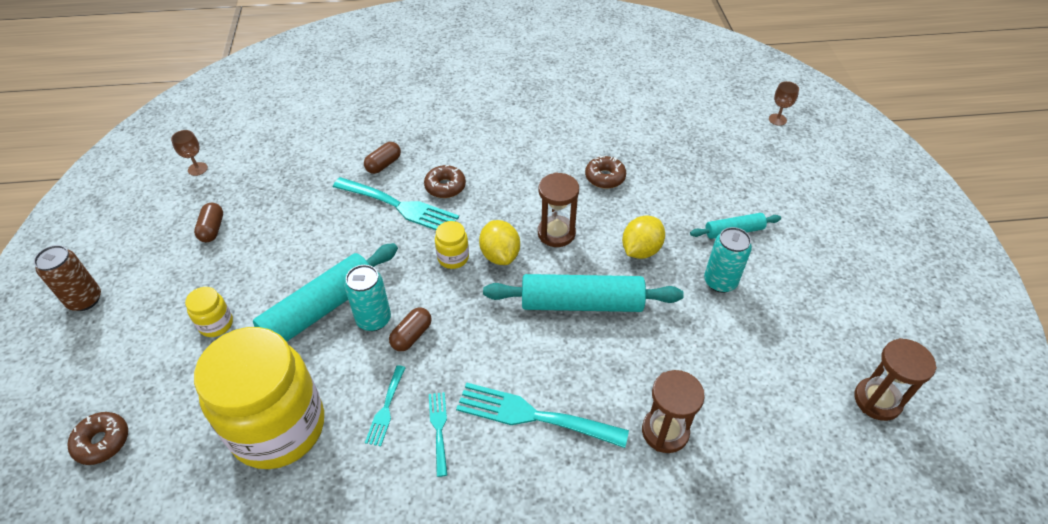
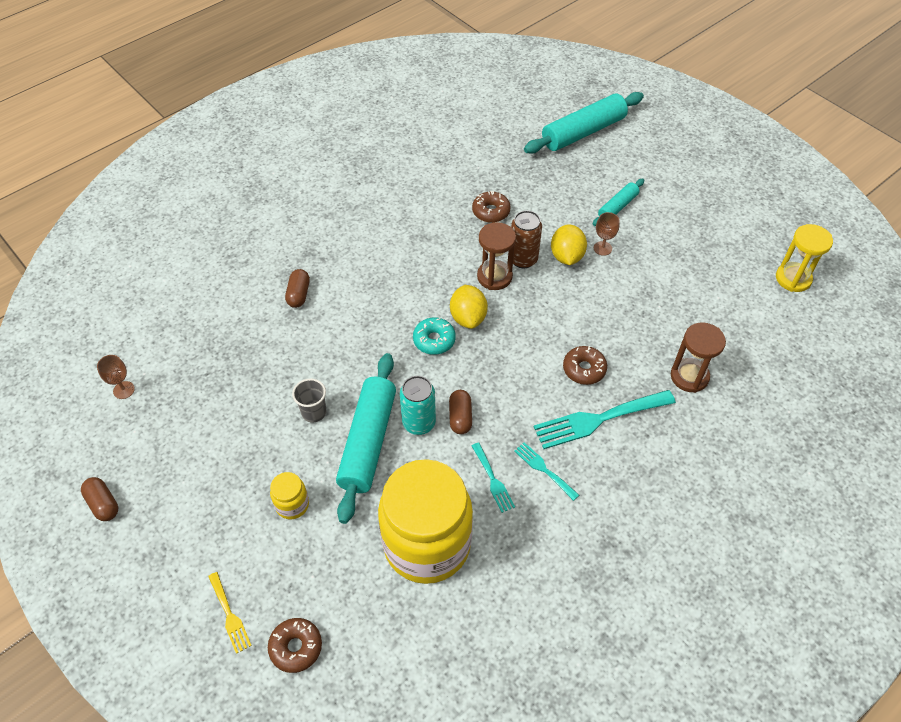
camera: 35 degrees left, 5 degrees up
(85, 300) = (147, 559): brown can -> brown can (523, 259)
(88, 381) = (229, 615): none -> yellow fork
(212, 229) = (200, 433): brown capsule -> brown capsule (103, 504)
(304, 261) = (314, 412): none -> grey cup
(400, 206) = (349, 322): turquoise fork -> none
(445, 186) = (371, 285): brown donut -> brown donut (584, 369)
(453, 258) = (434, 340): yellow jar -> turquoise donut
(500, 255) = (468, 317): yellow lemon -> yellow lemon turned 45 degrees clockwise
(581, 303) = (560, 320): turquoise rolling pin -> turquoise rolling pin (583, 132)
(720, 282) = (639, 251): turquoise can -> none
(777, 119) = (576, 99): brown goblet -> brown goblet (602, 248)
(877, 400) = (793, 278): brown hourglass -> yellow hourglass

